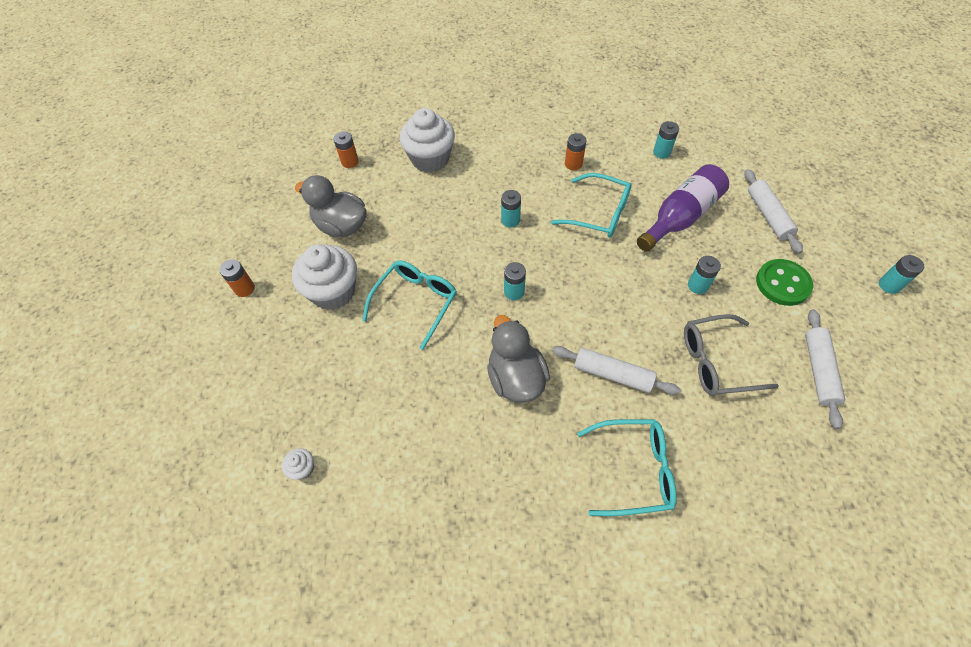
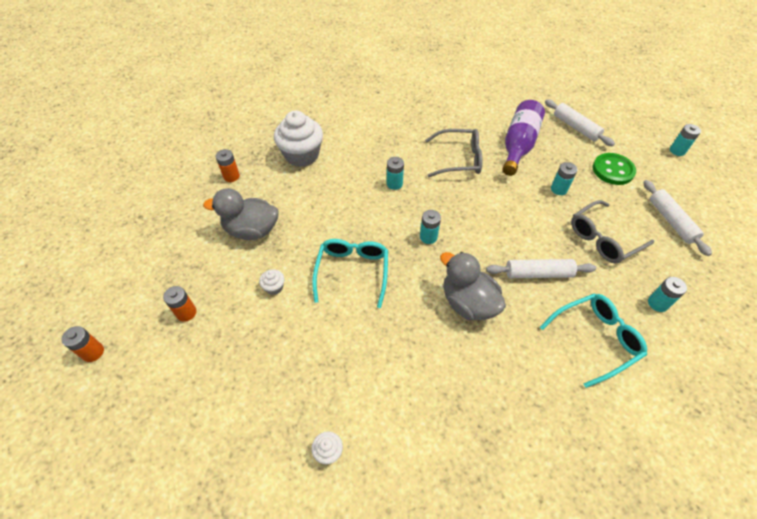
camera: 25 degrees left, 5 degrees down
(333, 292) = (274, 287): white cupcake -> white cupcake, size x0.42
(573, 164) = (419, 129): orange battery -> orange battery (93, 352)
(599, 213) = (459, 159): turquoise glasses -> grey glasses
(661, 152) = (478, 104): turquoise battery -> turquoise battery (657, 303)

